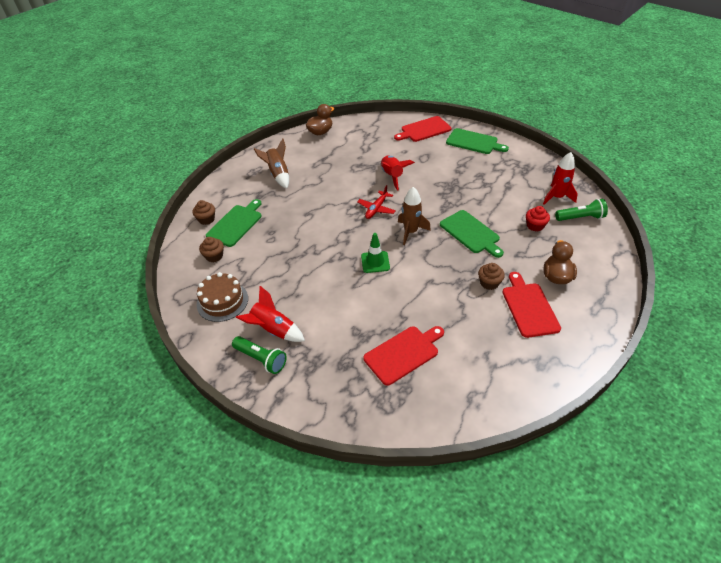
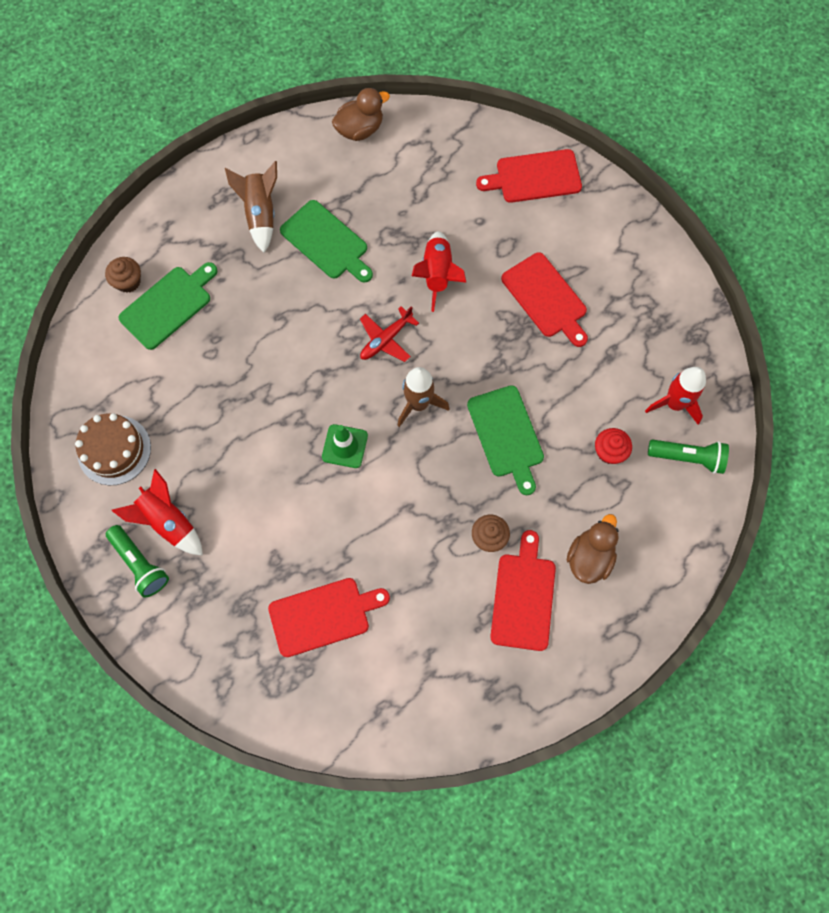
camera: 15 degrees right, 25 degrees up
(214, 256) = (122, 361): brown cupcake -> none
(458, 172) = (546, 298): none -> red cutting board
(474, 142) = (604, 234): green cutting board -> green cutting board (326, 242)

